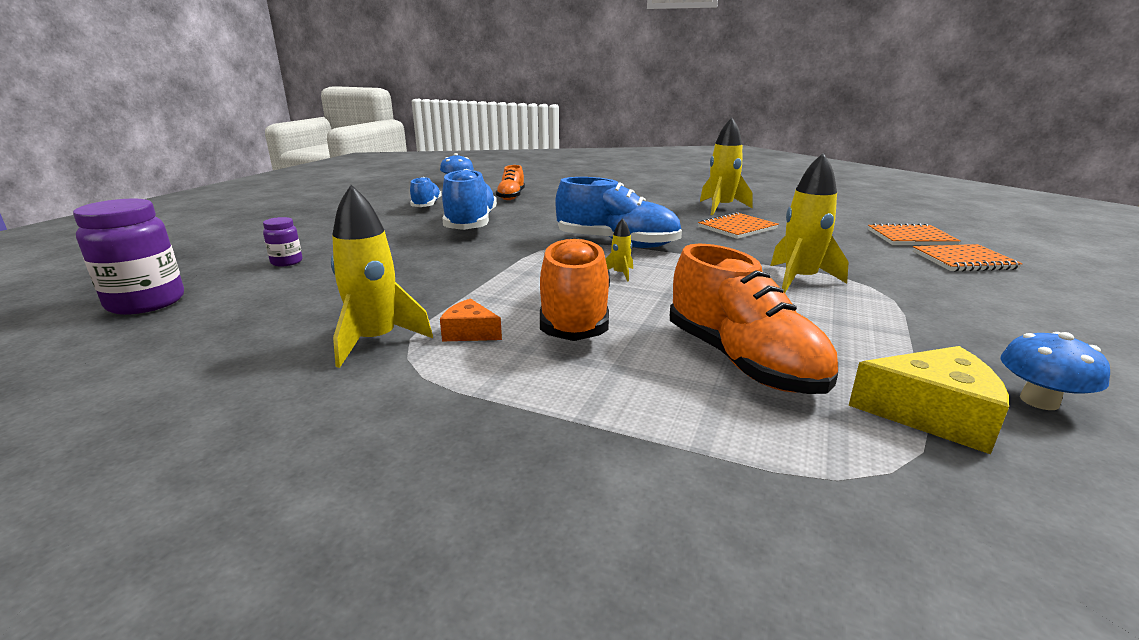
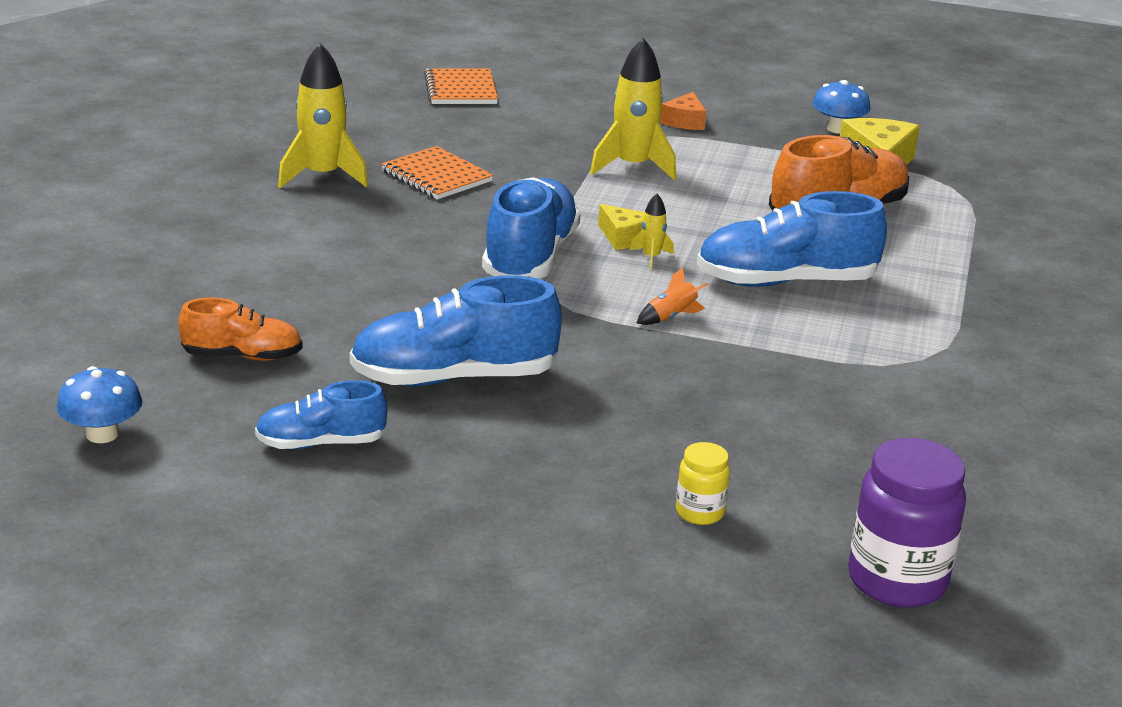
camera: 100 degrees left, 5 degrees up
(286, 262) = (699, 512): purple jar -> yellow jar
(376, 341) = (899, 382): yellow rocket -> none
(469, 332) = (852, 334): orange cheese -> orange cheese (685, 121)
(522, 273) = (671, 317): none -> orange rocket
(575, 316) = (786, 282): orange shoe -> blue shoe
(654, 268) = (623, 237): none -> yellow cheese
(963, 260) = (541, 84): orange notebook -> none

